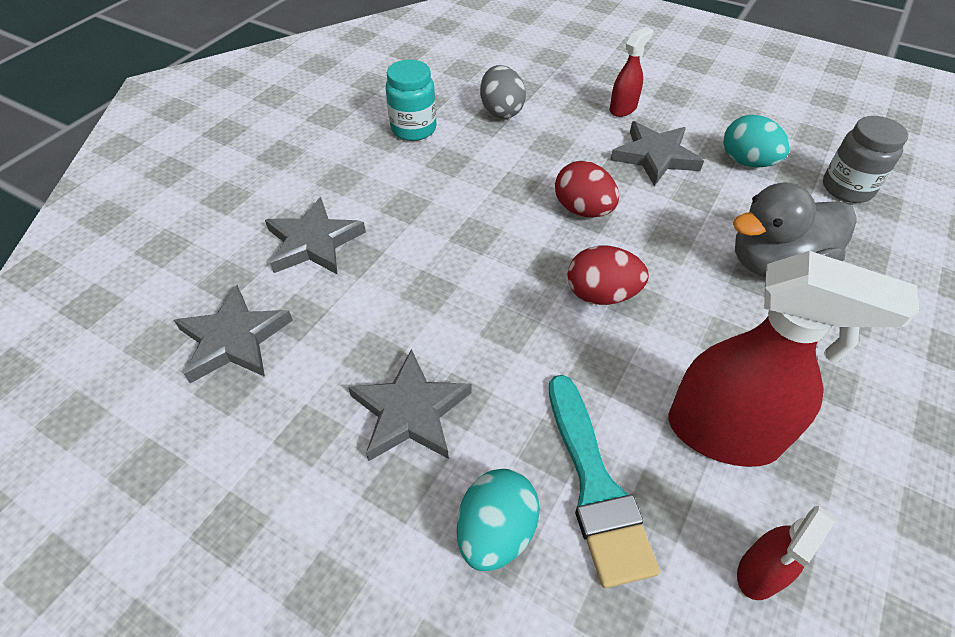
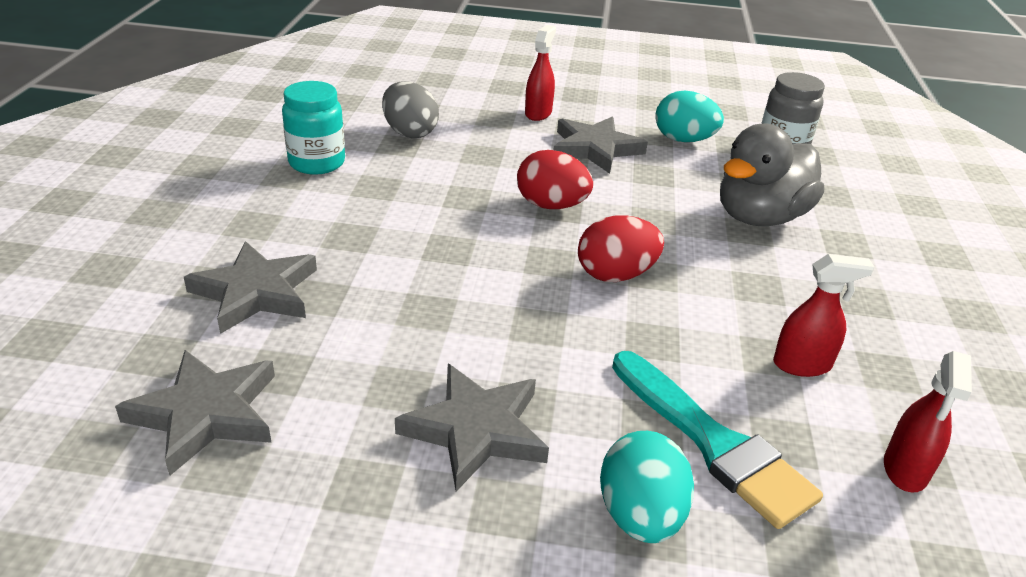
camera: 25 degrees left, 15 degrees down
(723, 433) = (802, 365): red spray bottle -> red spray bottle, size x0.50

